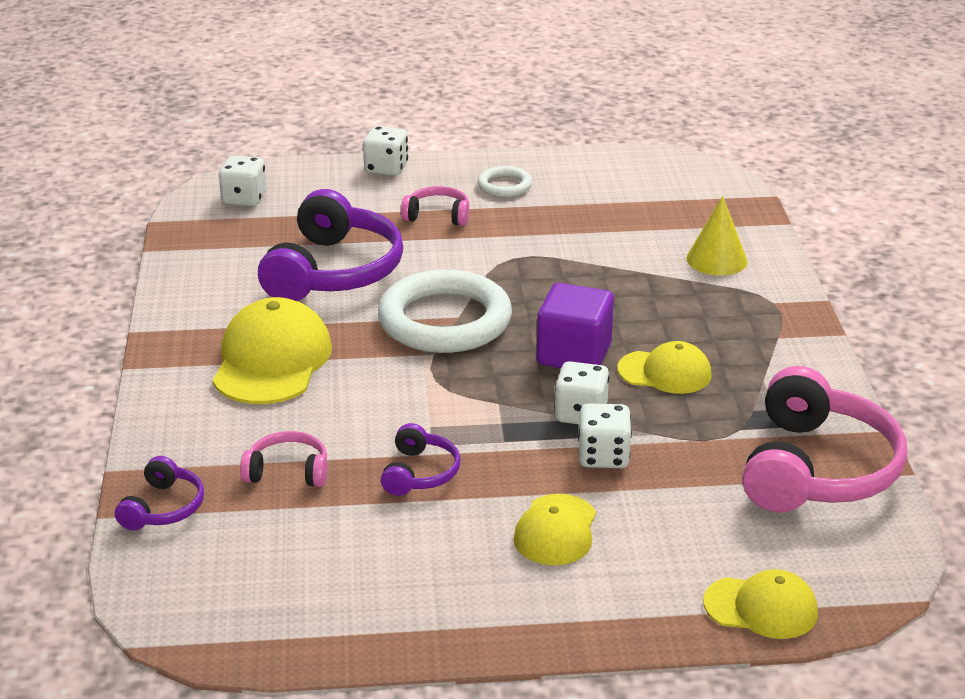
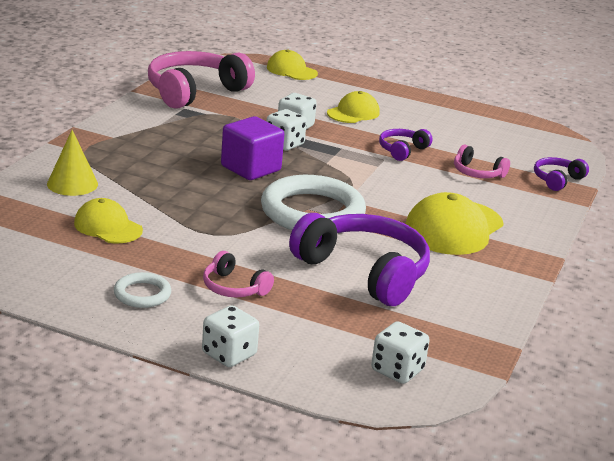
camera: 155 degrees left, 5 degrees down
(333, 271) = (364, 272): purple headphones -> purple headphones turned 90 degrees clockwise
(665, 372) = (209, 144): yellow cap -> yellow cap (108, 227)

